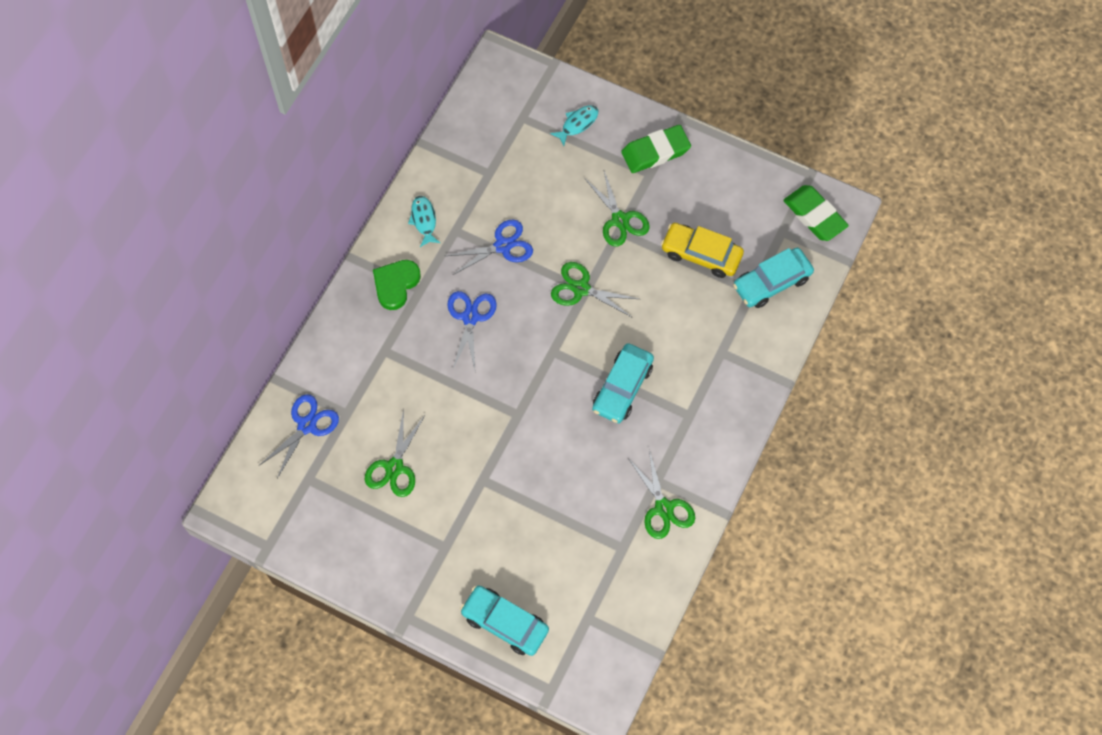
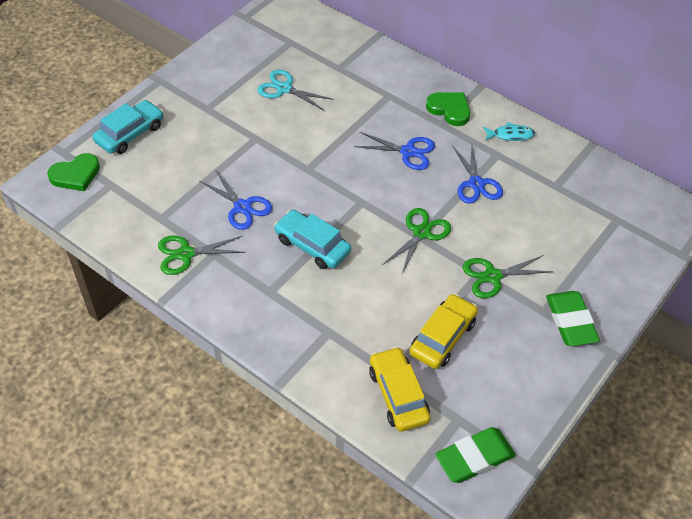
camera: 100 degrees right, 15 degrees down
(306, 425) = (335, 46): blue scissors -> blue scissors (242, 207)
(394, 467) = (284, 89): green scissors -> turquoise scissors
(577, 124) = (608, 262): turquoise fish -> none
(582, 662) = (75, 175): none -> green heart
(771, 282) = (398, 395): turquoise car -> yellow car

